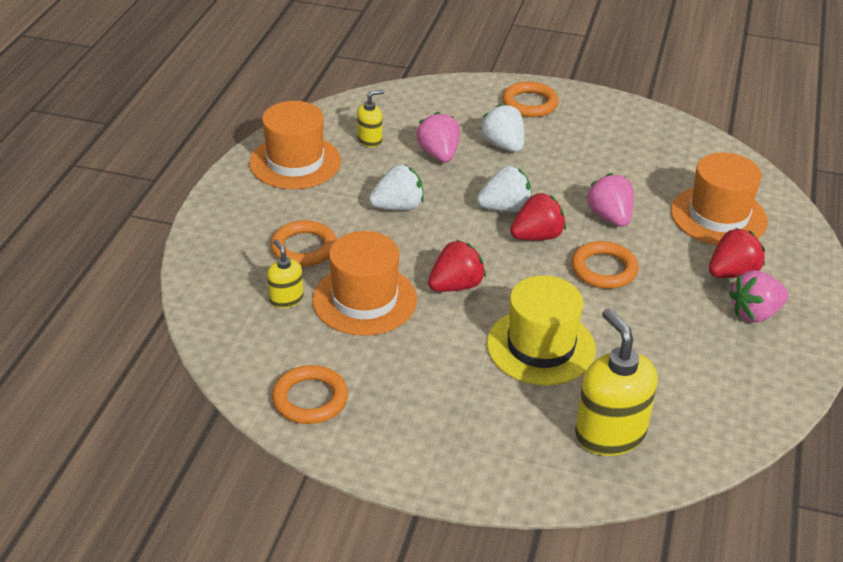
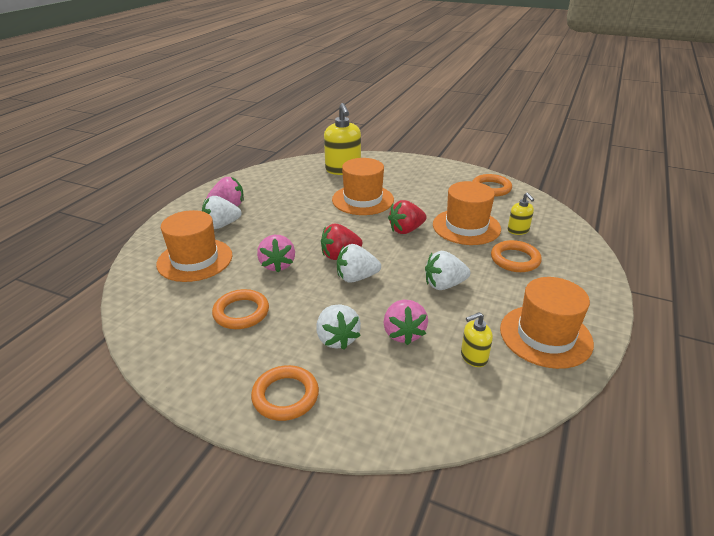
camera: 170 degrees left, 5 degrees down
(541, 346) = (363, 200): yellow hat -> orange hat
(604, 269) = (304, 232): orange ring -> orange ring (241, 312)
(732, 273) = (221, 225): red strawberry -> white strawberry

